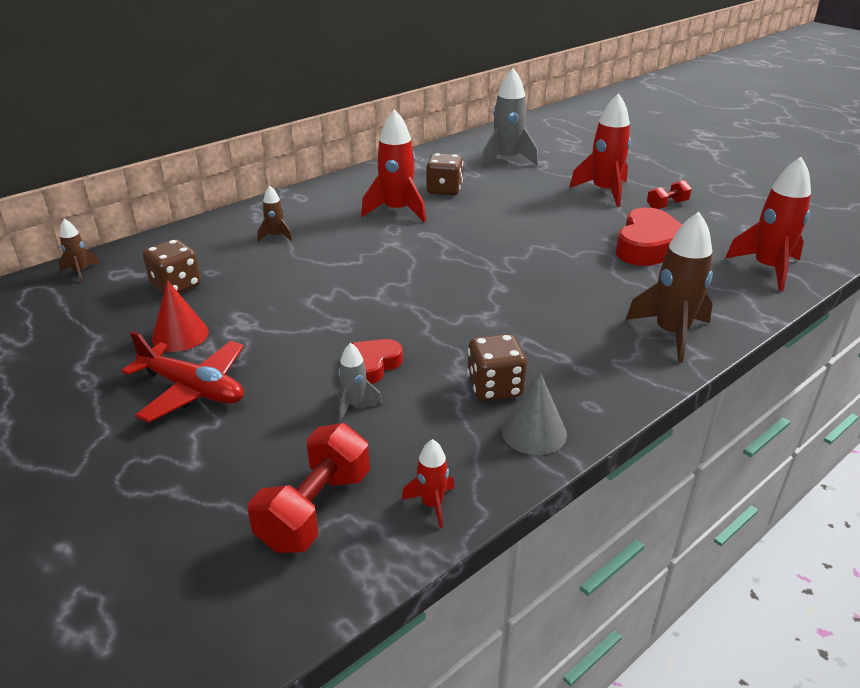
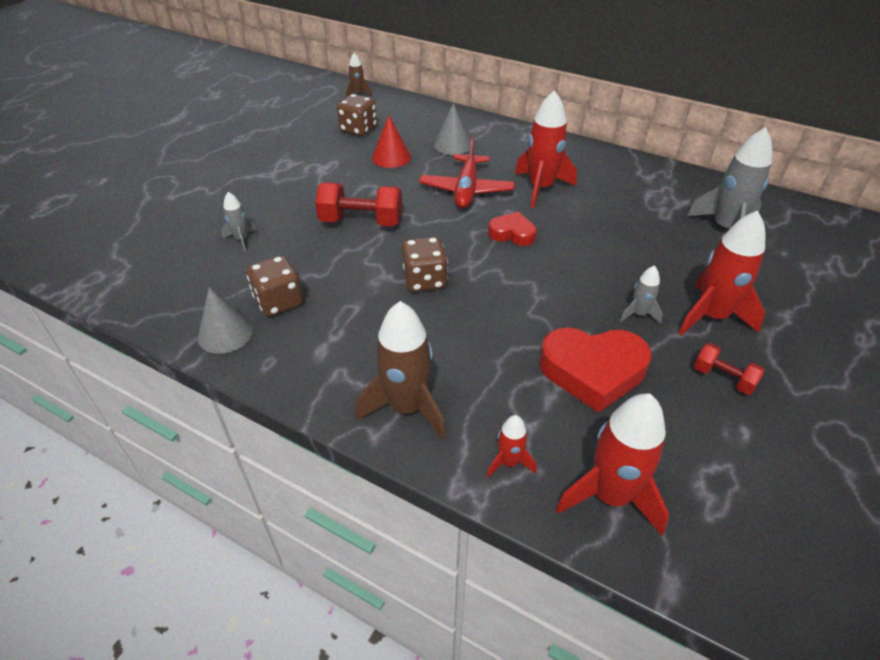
camera: 70 degrees right, 10 degrees up
(180, 335) = (299, 150): red cone -> red cone (391, 157)
(193, 389) = (242, 173): red plane -> red plane (466, 190)
(276, 236) = (452, 145): brown rocket -> grey cone
(315, 509) = (132, 251): red dumbbell -> red dumbbell (361, 221)
(373, 365) = (290, 236): red heart -> red heart (512, 233)
(432, 504) = (139, 298): red rocket -> red rocket (509, 462)
(444, 190) = (608, 204): brown dice -> brown dice (424, 280)
(592, 214) = (638, 314): none -> grey rocket

